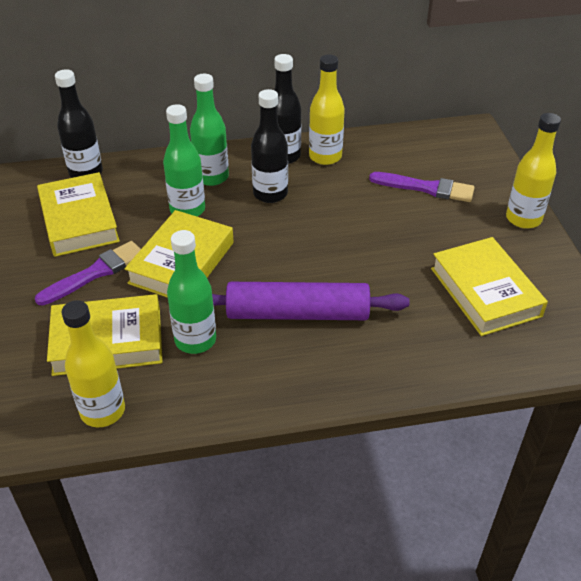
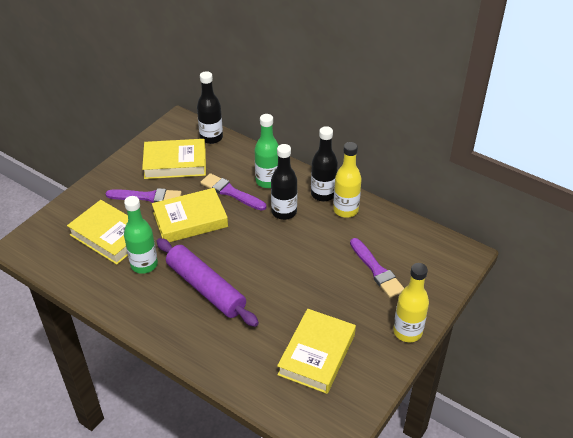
camera: 45 degrees right, 0 degrees up
(79, 220) = (175, 163): yellow book -> yellow book turned 60 degrees clockwise
(103, 411) = (67, 267): yellow bottle -> none
(187, 210) = (231, 192): green bottle -> purple brush

